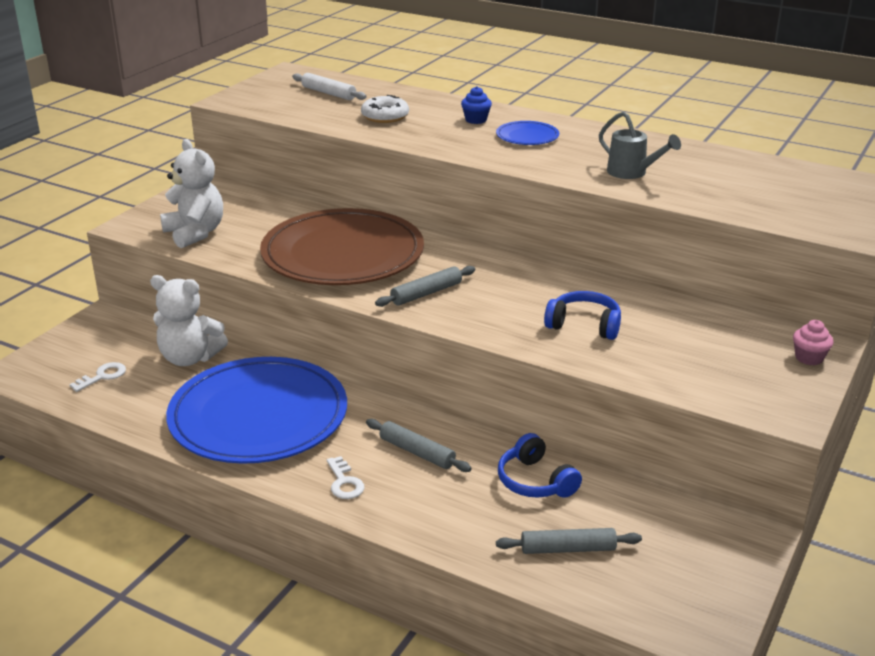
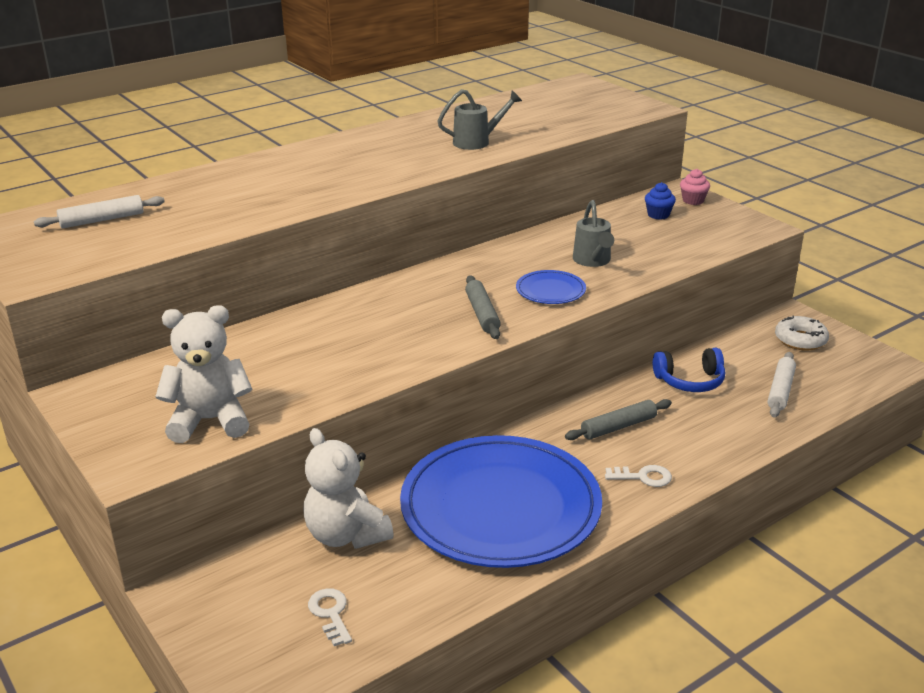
camera: 65 degrees left, 0 degrees up
(189, 358) = (346, 535): white teddy bear -> white teddy bear turned 105 degrees clockwise
(343, 254) = (360, 339): brown plate -> none
(385, 116) = (215, 205): white donut -> white donut (800, 340)
(476, 120) = (284, 170): blue cupcake -> blue cupcake (658, 215)
(527, 136) = (352, 159): blue plate -> blue plate (550, 290)
(568, 548) = (780, 390): grey rolling pin -> white rolling pin
(584, 325) = (593, 261): blue headphones -> grey watering can

